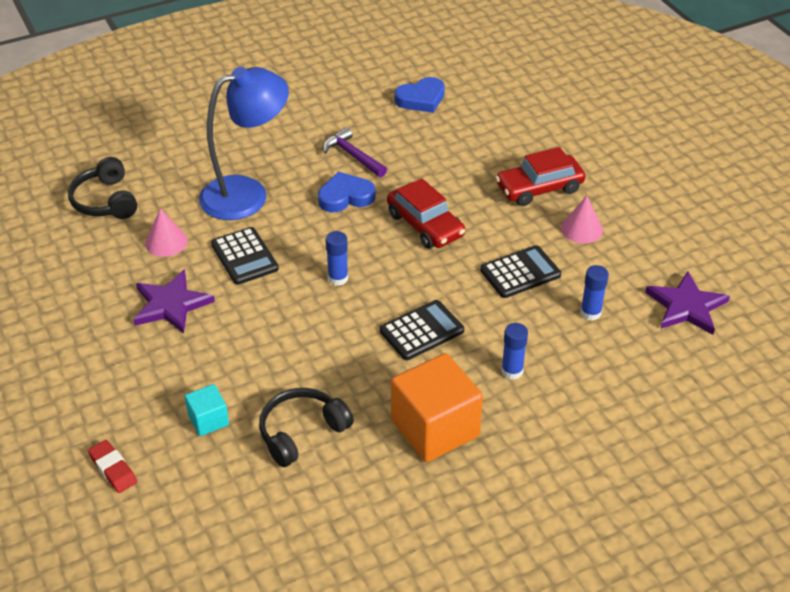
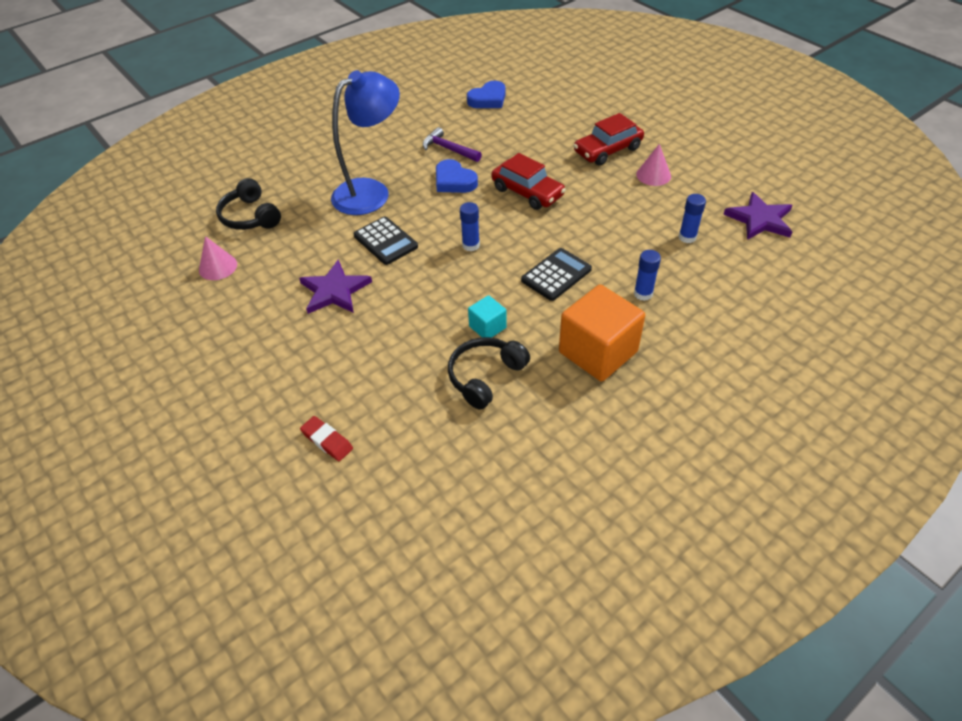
camera: 10 degrees left, 5 degrees up
(166, 242) = (314, 241): pink cone -> pink cone (218, 267)
(208, 420) = (400, 381): turquoise cube -> turquoise cube (487, 327)
(345, 197) = (454, 181): blue heart -> blue heart turned 105 degrees counterclockwise
(520, 272) = (618, 216): black calculator -> none

